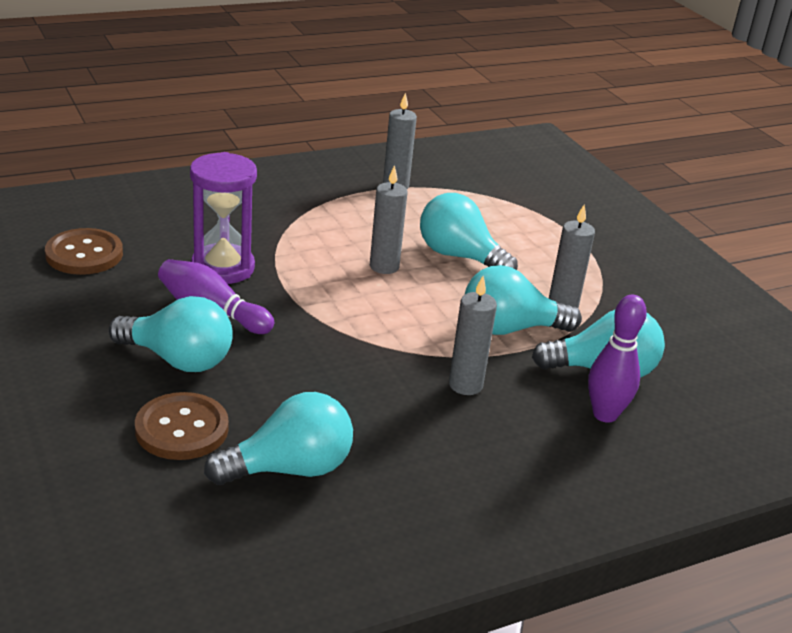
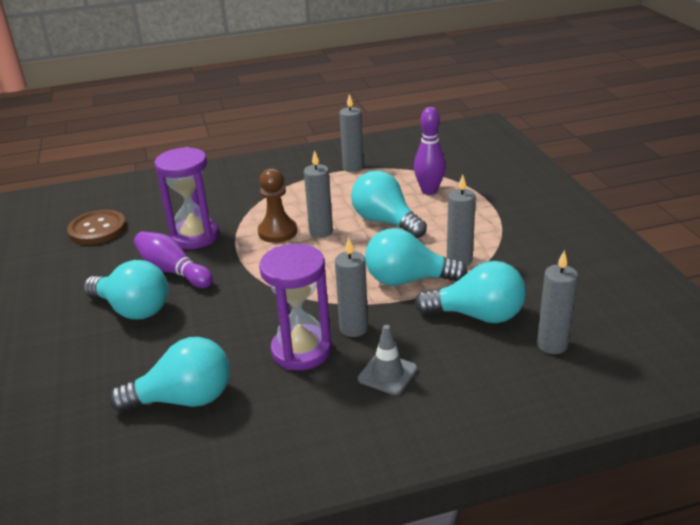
camera: 15 degrees right, 0 degrees up
(182, 429) = (113, 365): brown button -> none
(329, 265) = (277, 232): none -> brown pawn
(412, 411) = (301, 351): none -> purple hourglass
(523, 438) = (387, 374): none -> grey traffic cone
(605, 414) = (467, 353): purple bowling pin -> purple bowling pin (429, 191)
(694, 405) = (552, 345): none -> grey candle

